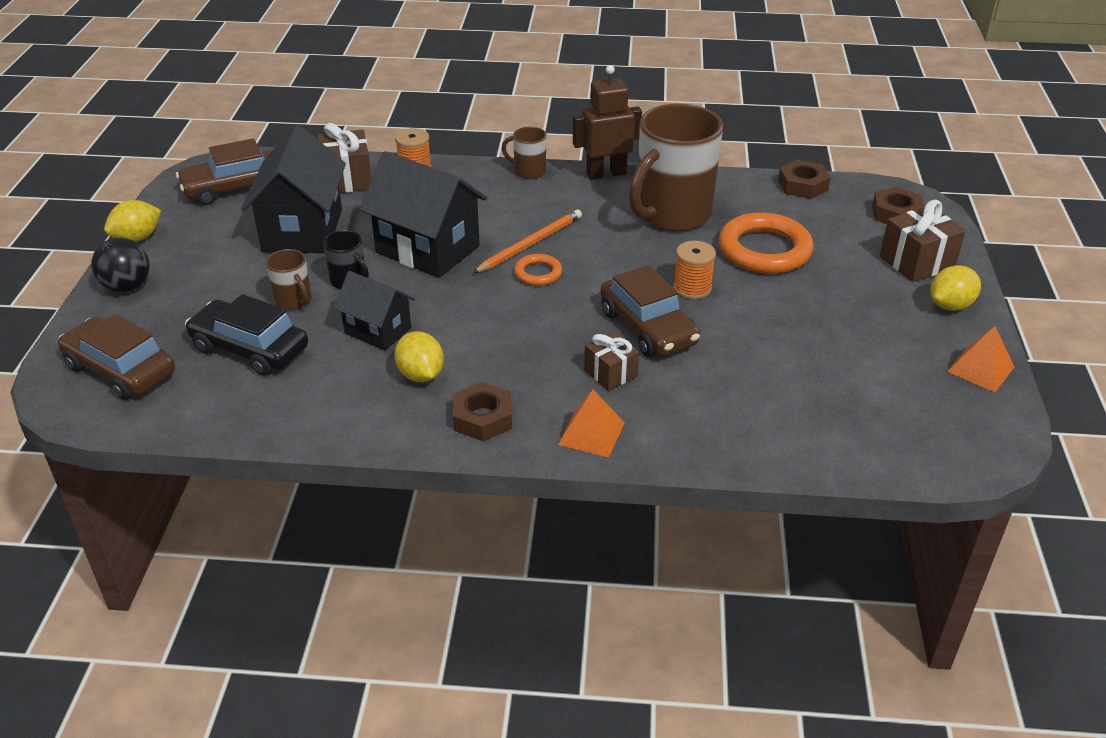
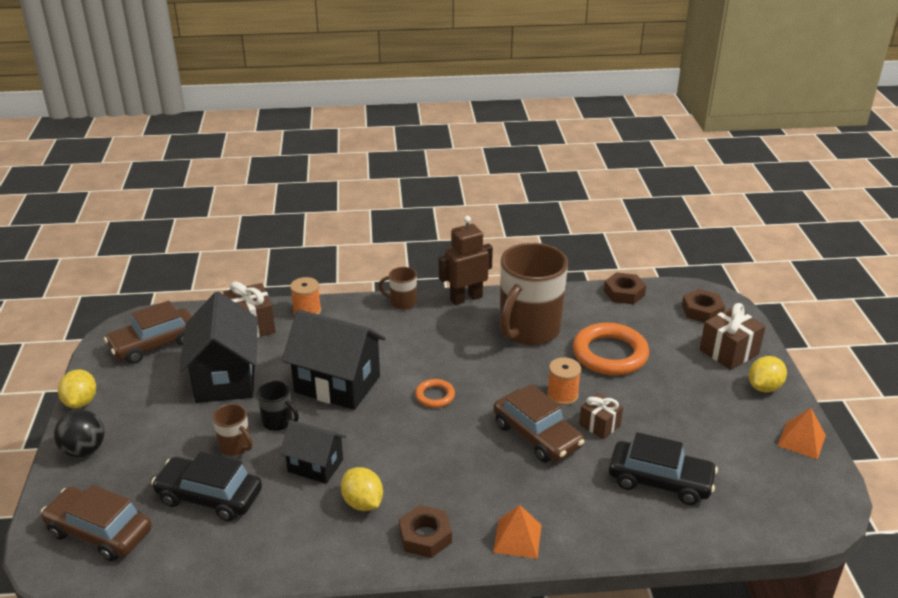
camera: 10 degrees left, 5 degrees down
(137, 238) = (81, 402): yellow lemon -> yellow lemon turned 45 degrees counterclockwise
(530, 244) = (421, 370): orange pencil -> none
(610, 373) = (518, 481): brown gift -> brown gift (599, 425)
(785, 393) = (660, 481): none -> black car

